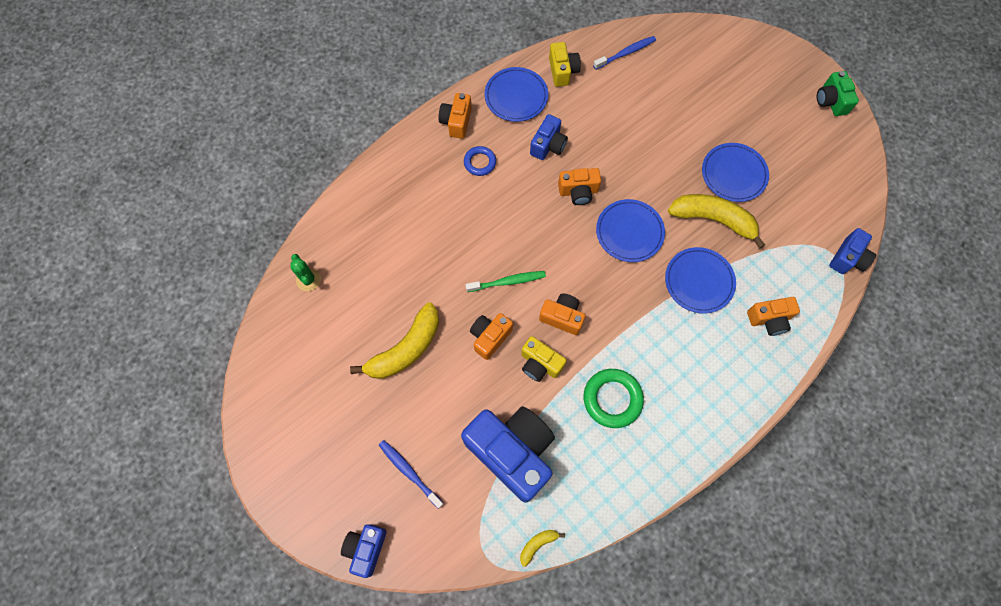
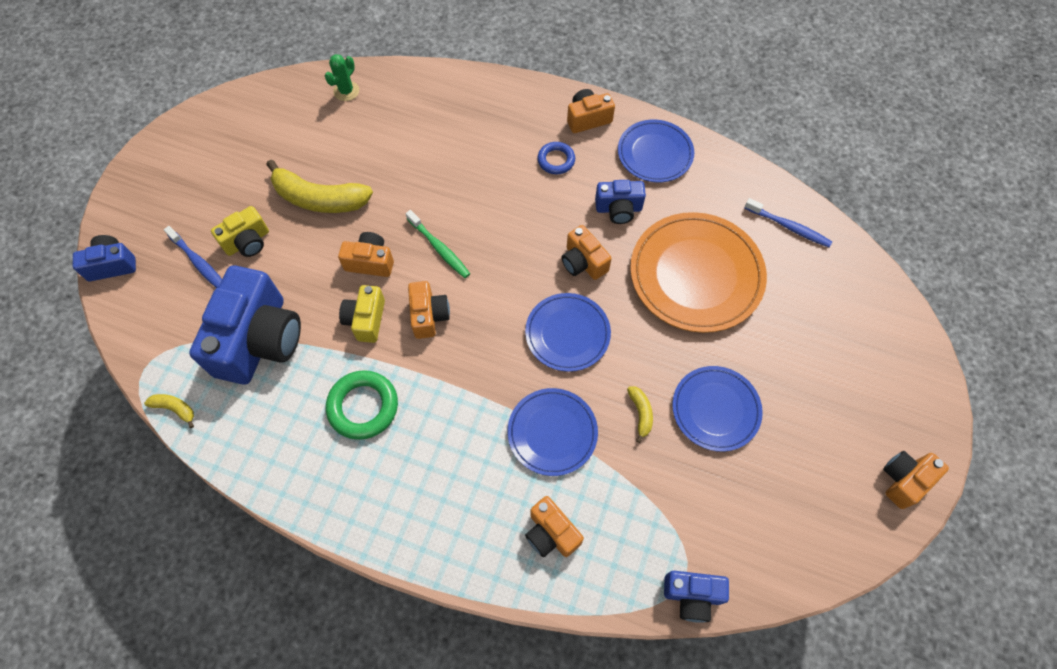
camera: 60 degrees right, 5 degrees down
(409, 472) = (199, 263): blue toothbrush -> blue toothbrush turned 120 degrees clockwise
(562, 71) = (718, 179): yellow camera -> yellow camera (247, 242)
(629, 128) = (696, 275): none -> orange plate
(713, 219) = (640, 413): yellow banana -> yellow banana, size x0.45
(831, 101) = (904, 480): green camera -> orange camera

